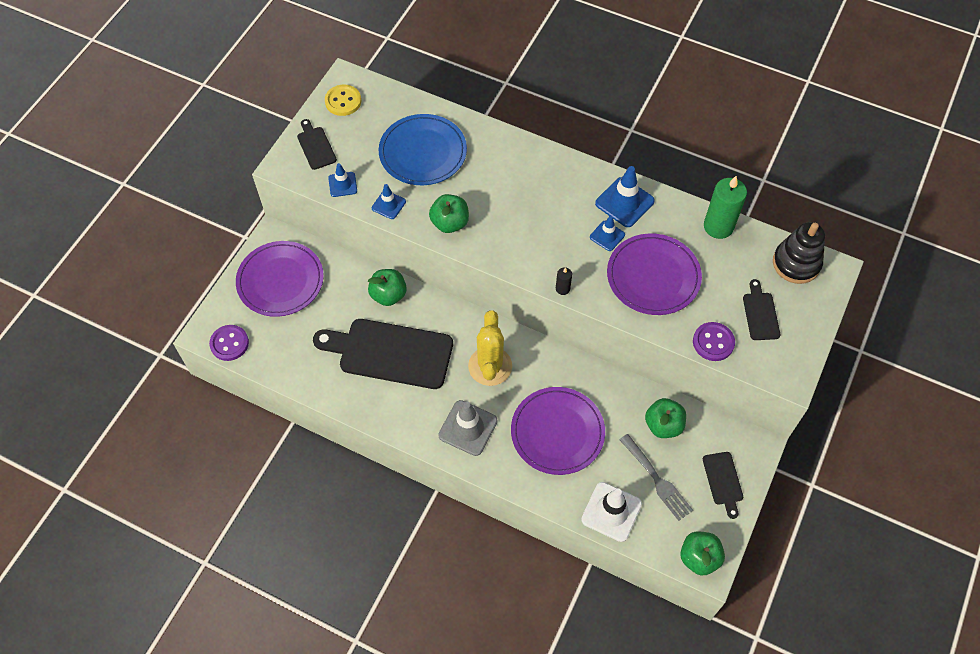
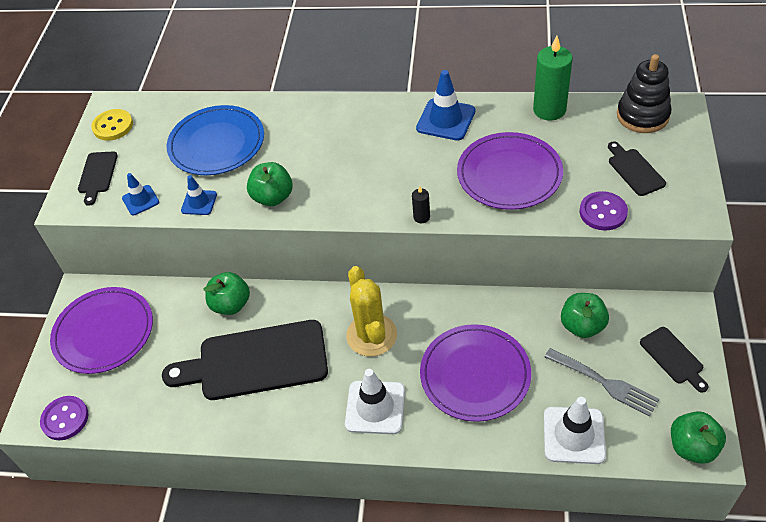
camera: 15 degrees left, 10 degrees down
(315, 146) = (97, 175): black cutting board -> black cutting board turned 135 degrees counterclockwise
(468, 428) = (375, 407): grey traffic cone -> white traffic cone
(607, 236) = (443, 154): blue traffic cone -> none

